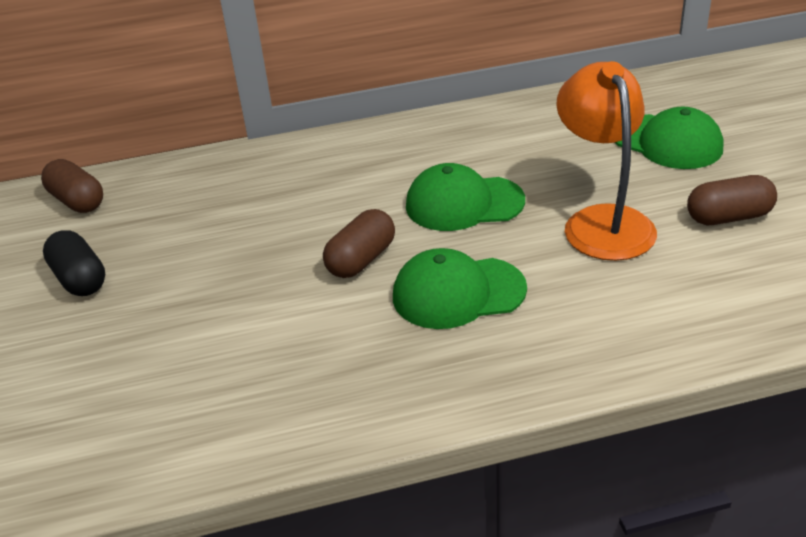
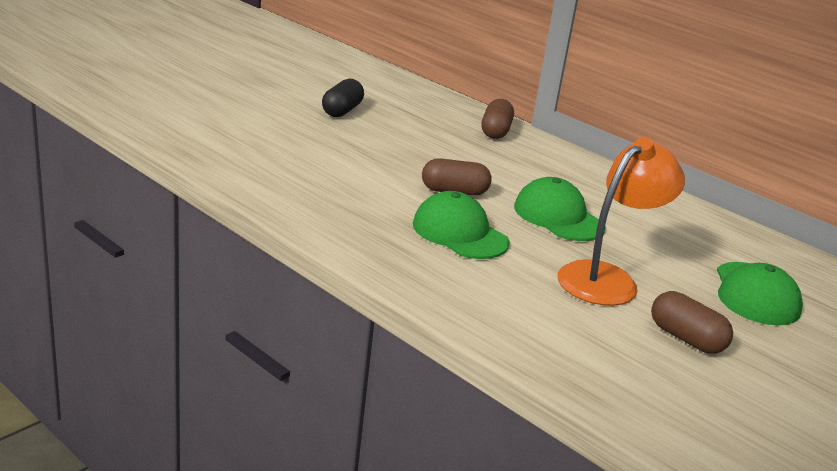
camera: 50 degrees right, 10 degrees down
(77, 201) = (405, 91): brown capsule -> brown capsule (495, 131)

